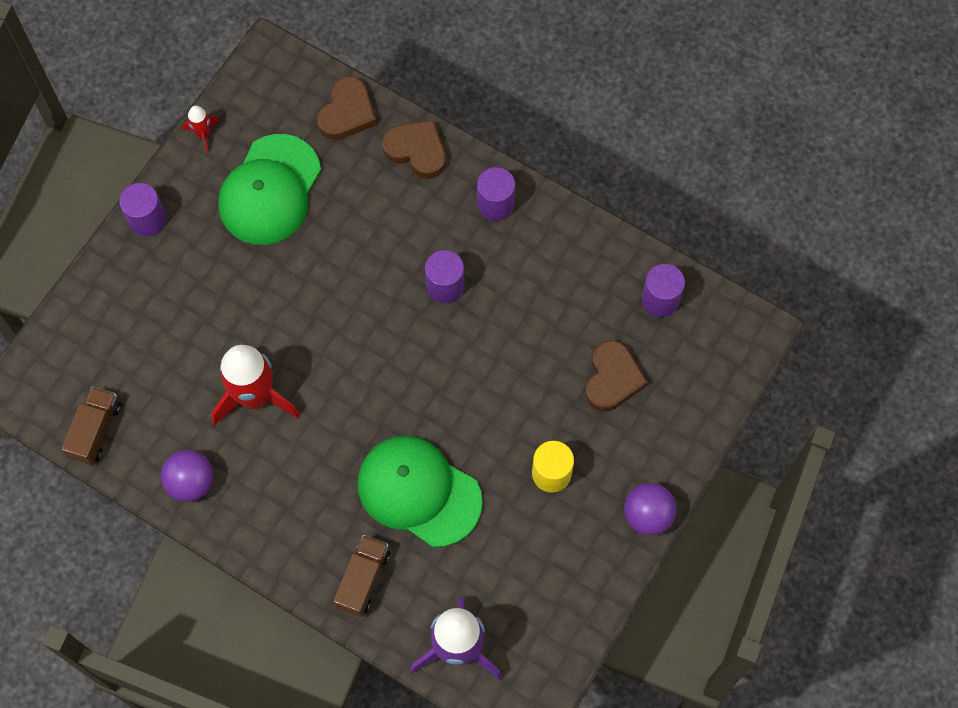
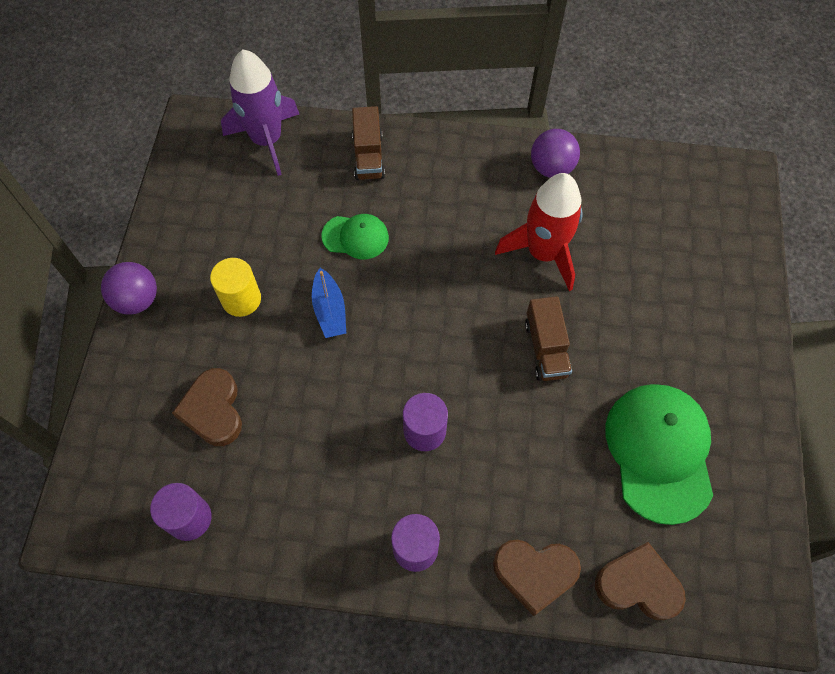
camera: 155 degrees right, 5 degrees down
(95, 431) = (656, 173): brown truck -> brown truck (546, 348)
(147, 219) = (753, 366): purple cylinder -> none
(203, 134) = (770, 483): red rocket -> none
(347, 113) = (638, 584): brown heart -> brown heart turned 105 degrees clockwise
(419, 491) = (355, 237): green cap -> green cap, size x0.54
(476, 426) = (330, 310): none -> blue boat

